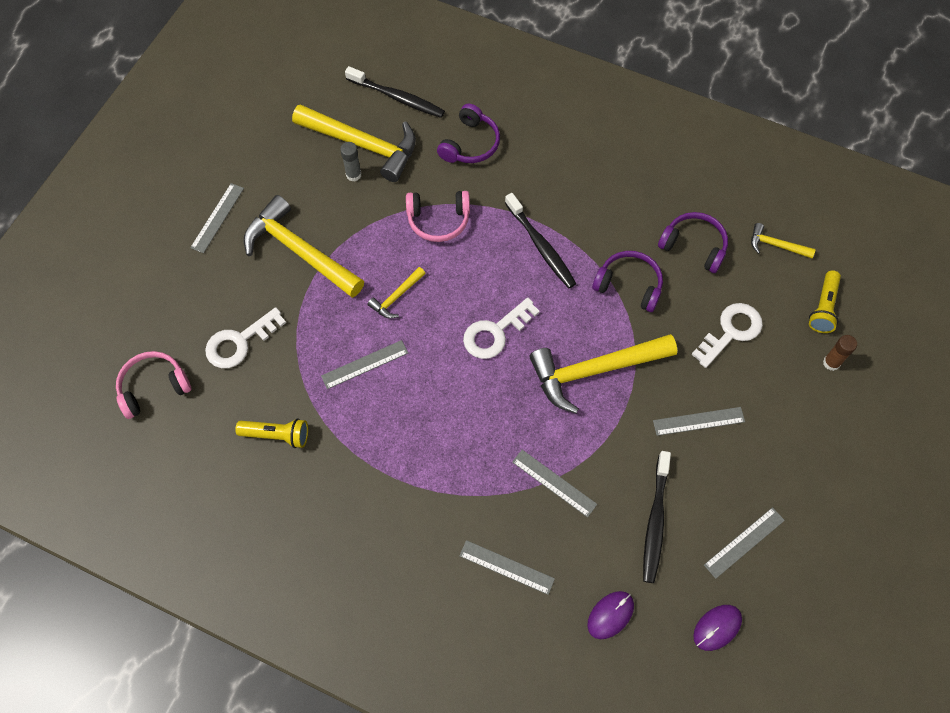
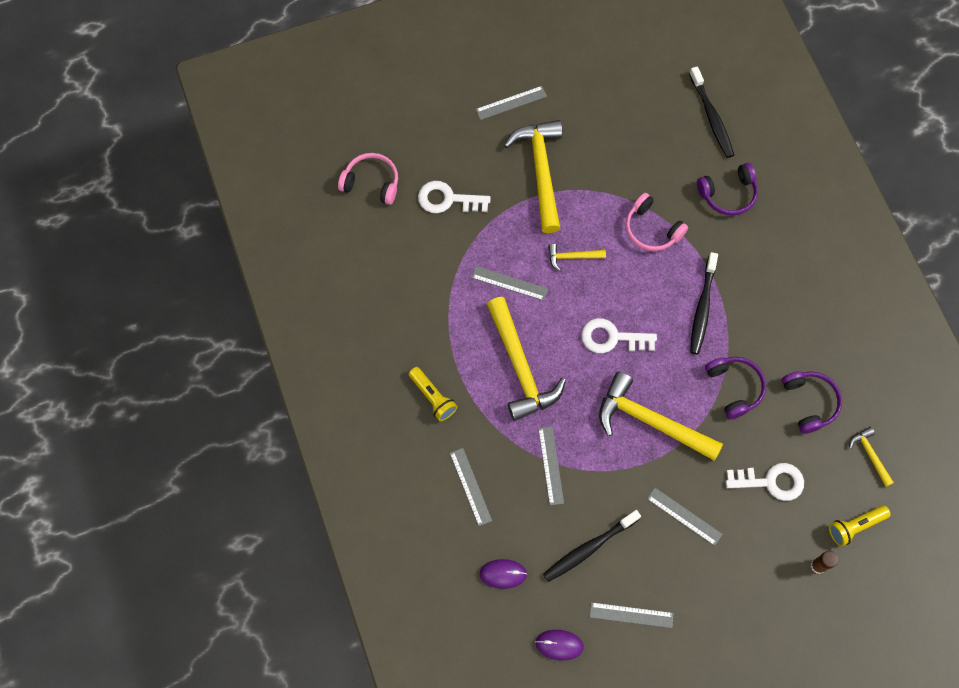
camera: 45 degrees right, 5 degrees up
(277, 435) = (415, 279): yellow flashlight -> yellow flashlight (433, 397)
(353, 175) = (627, 148): grey glue stick -> none
(363, 145) = (654, 132): yellow hammer -> yellow hammer (520, 367)

